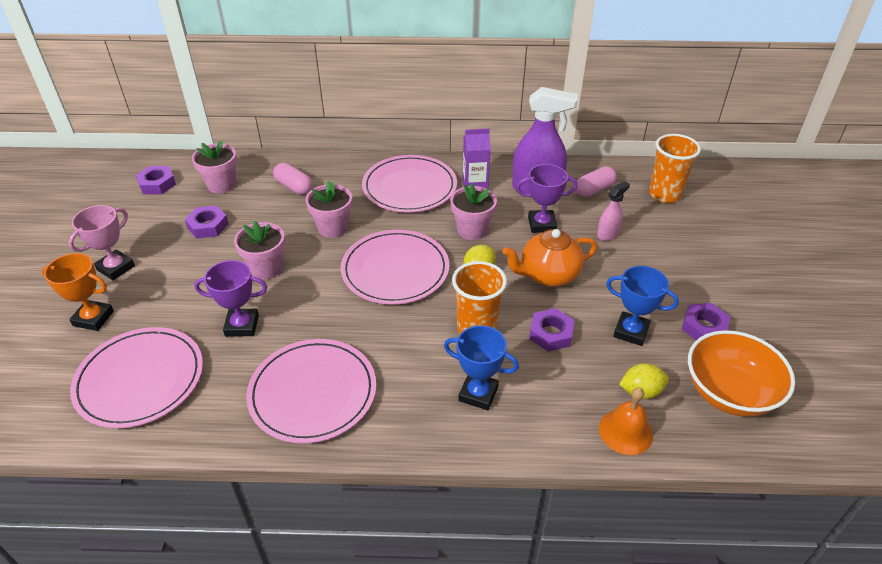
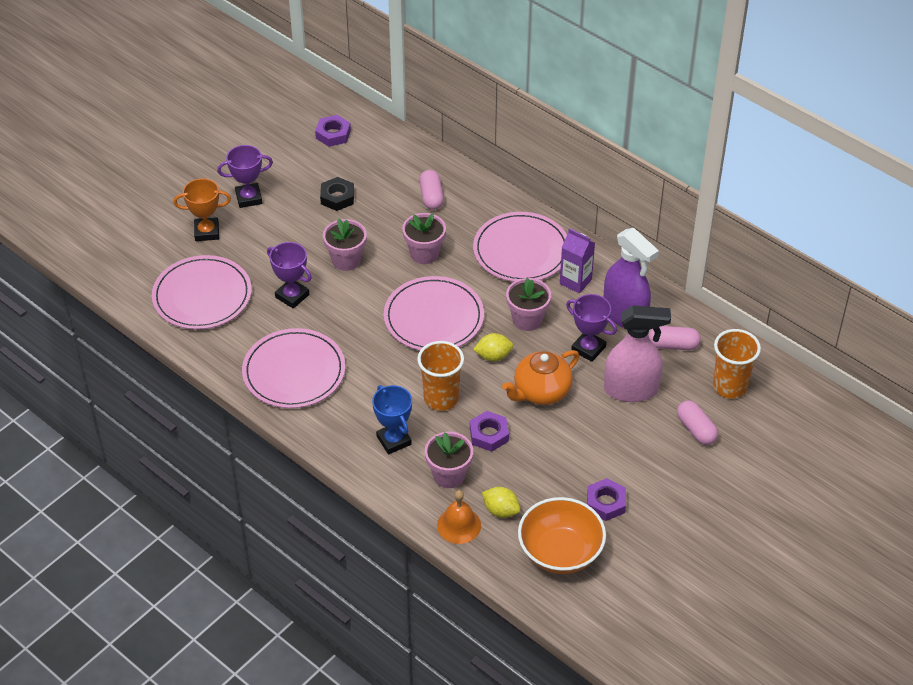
camera: 40 degrees right, 5 degrees up
(93, 318) = (207, 232): orange trophy -> orange trophy turned 60 degrees counterclockwise
(116, 268) = (249, 198): pink trophy -> purple trophy
(208, 226) = (337, 197): purple nut -> black nut
(221, 185) = (379, 163): pink flower pot -> pink flower pot (449, 475)
(548, 275) = (541, 392): orange teapot -> orange teapot turned 60 degrees counterclockwise
(608, 234) = (631, 390): pink spray bottle -> pink spray bottle, size x1.98
(631, 332) = (547, 470): blue trophy -> none
(685, 234) = (696, 429): none -> pink capsule

